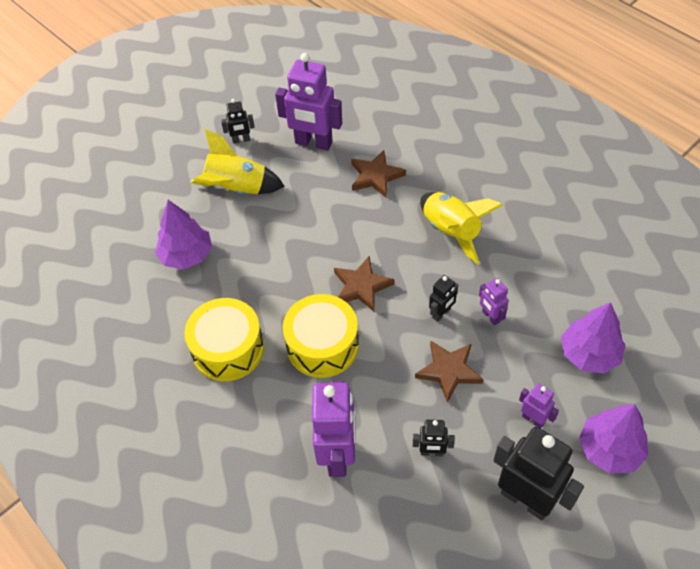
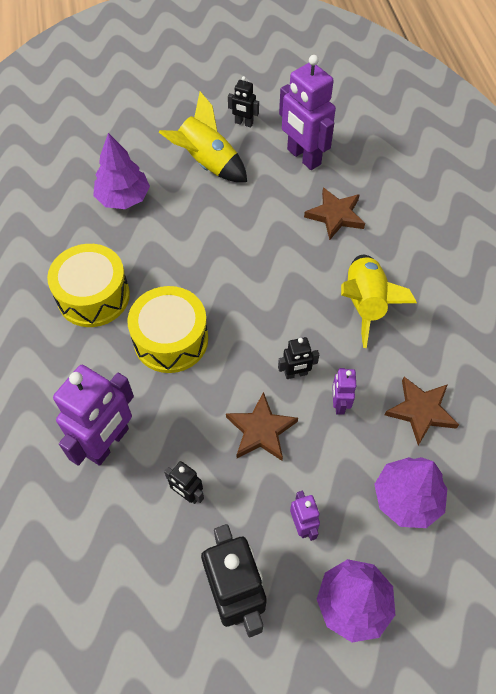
camera: 30 degrees right, 5 degrees up
(361, 286) = (244, 307): brown star -> brown star (421, 411)

